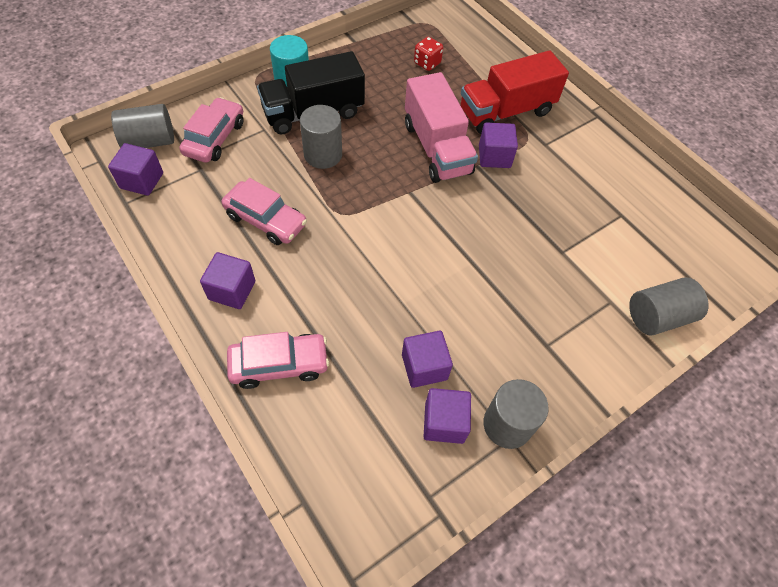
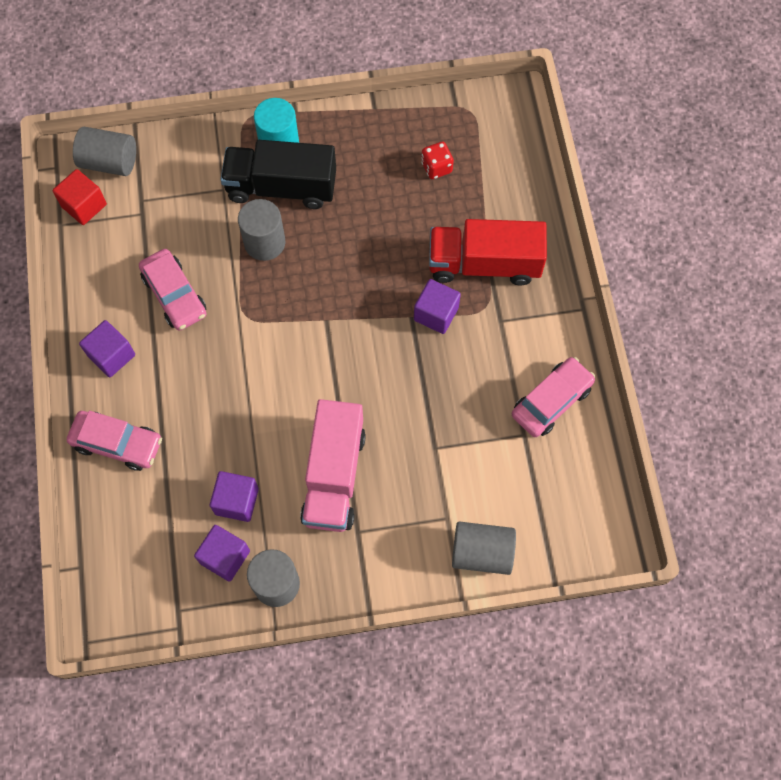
camera: 30 degrees right, 10 degrees up
(142, 180) = (84, 205): purple cube -> red cube
(215, 138) = (171, 182): pink car -> pink car (551, 401)
(437, 148) = (382, 280): pink truck -> pink truck (334, 476)

